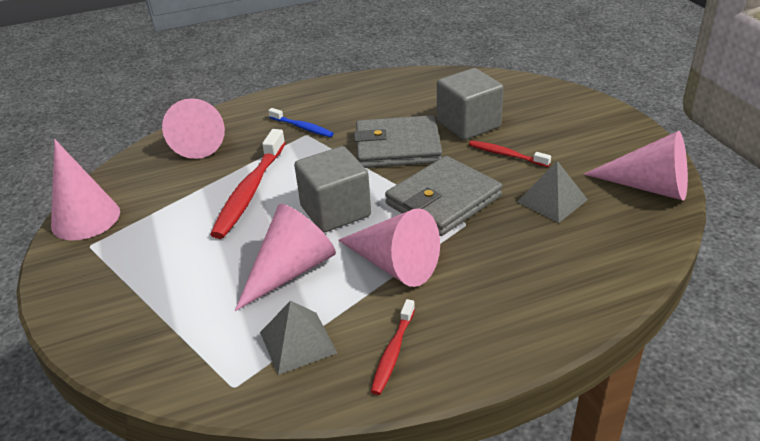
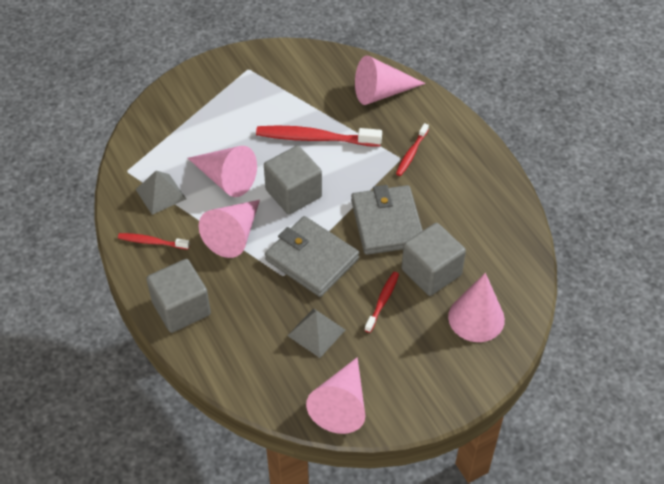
camera: 80 degrees right, 15 degrees up
(85, 218) = (276, 57): pink cone -> pink cone (476, 318)
(302, 127) = (411, 153): blue toothbrush -> red toothbrush
(520, 318) = (181, 308): none -> grey cube

